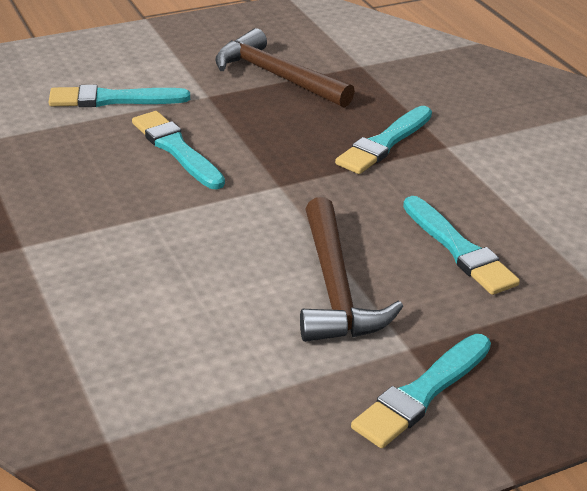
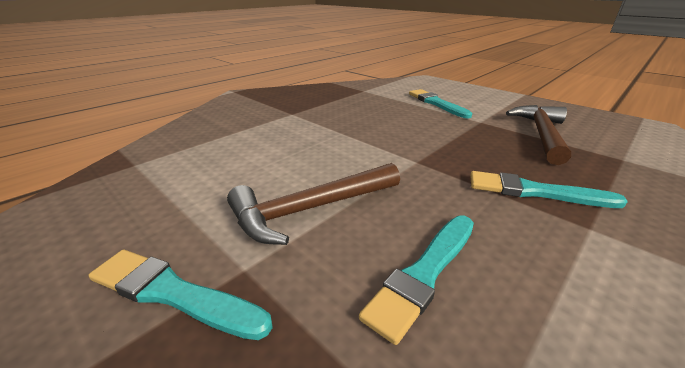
camera: 70 degrees right, 5 degrees down
(176, 149) = (413, 125): turquoise brush -> none

